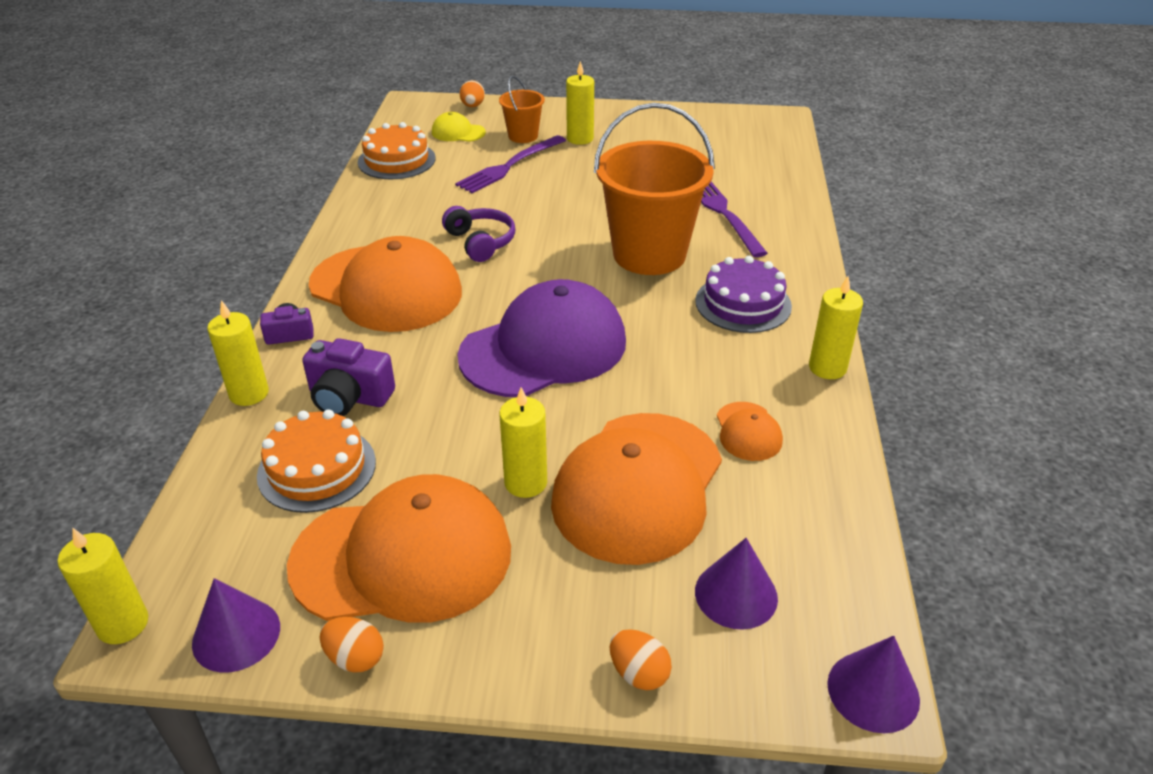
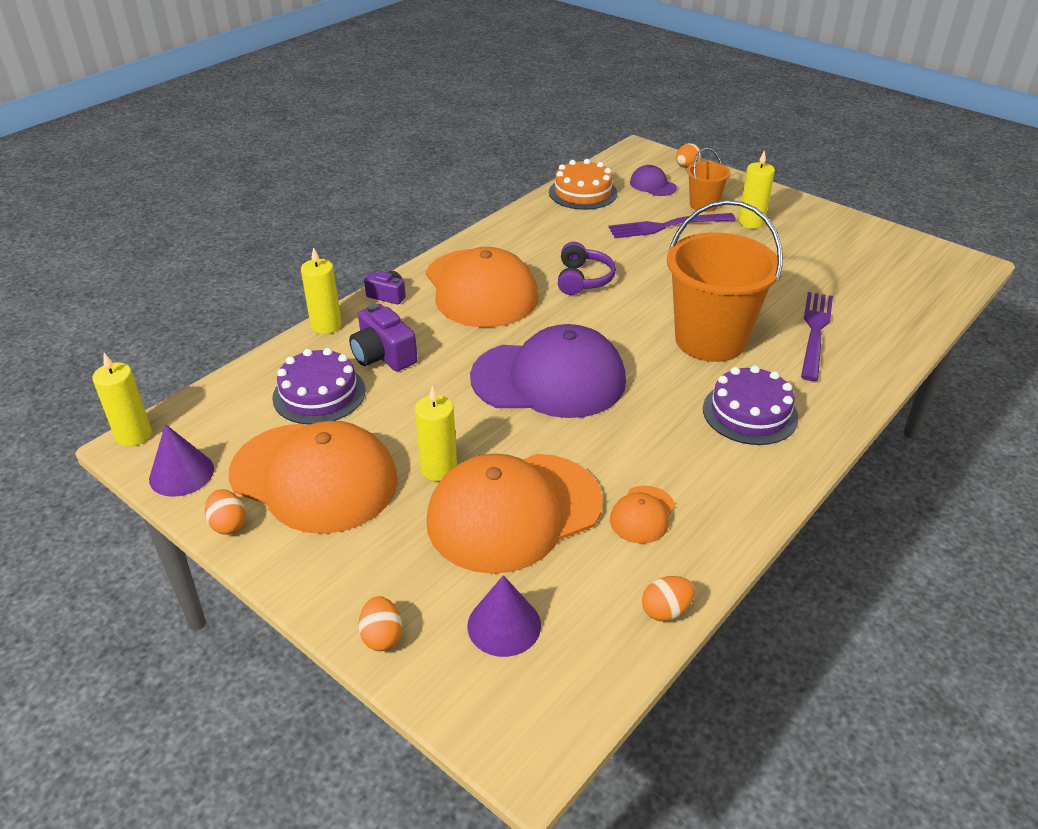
camera: 35 degrees right, 0 degrees up
(317, 468) = (319, 394): orange cake -> purple cake
(458, 132) = (652, 185): yellow cap -> purple cap
(827, 368) = (768, 498): yellow candle -> none
(848, 503) = (666, 611): none -> orange egg
(873, 691) = (531, 752): purple cone -> none

